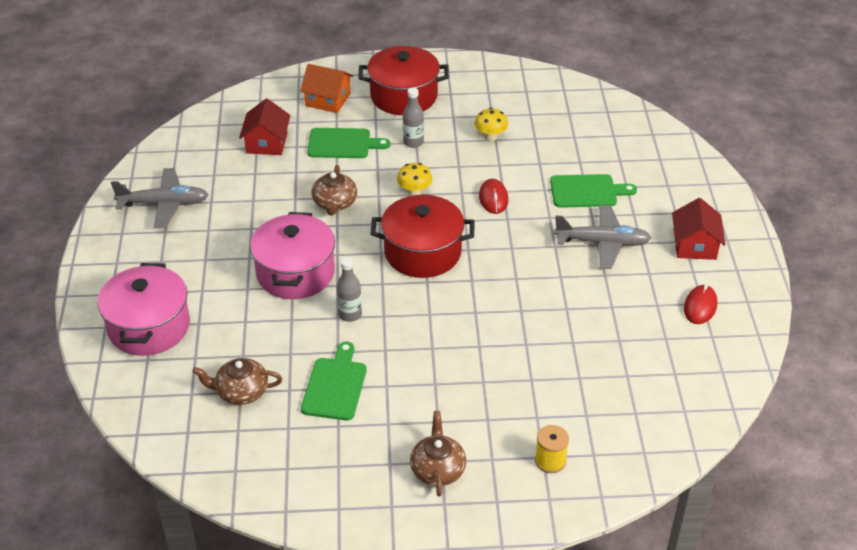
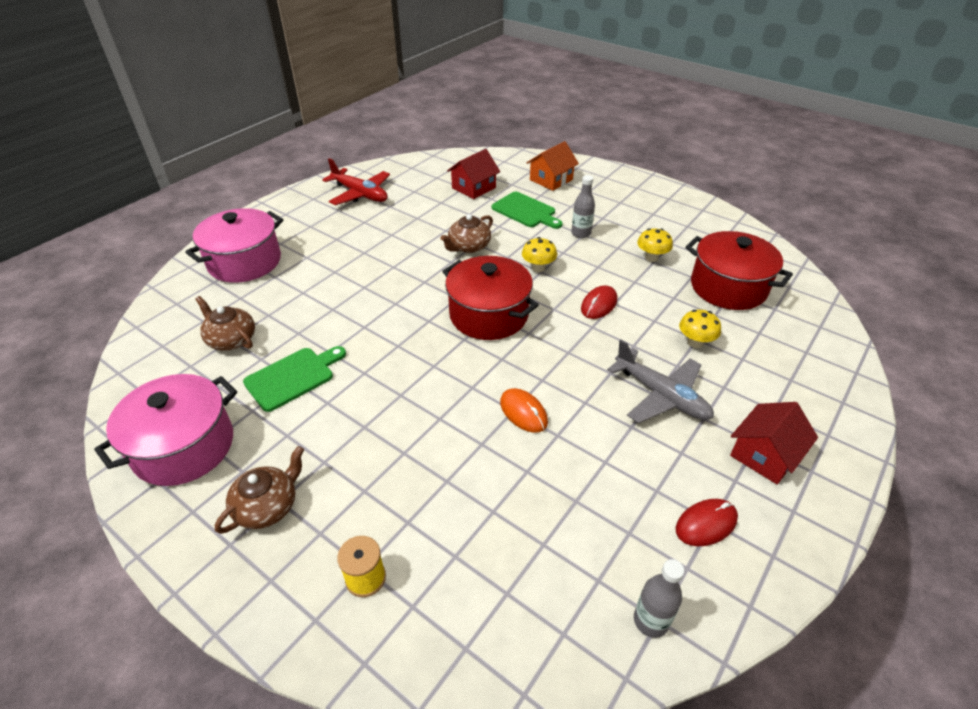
camera: 40 degrees right, 0 degrees up
(164, 204) = (360, 194): grey plane -> red plane
(295, 273) = (379, 279): pink pot -> pink pot (184, 447)
(328, 100) = (551, 180): orange house -> orange house turned 75 degrees clockwise
(350, 314) = (375, 330): grey bottle -> grey bottle (651, 620)
(404, 96) = (612, 200): red pot -> red pot (728, 287)
(529, 307) = (523, 412): none -> orange mouse
(587, 191) = (695, 342): green cutting board -> yellow mushroom

